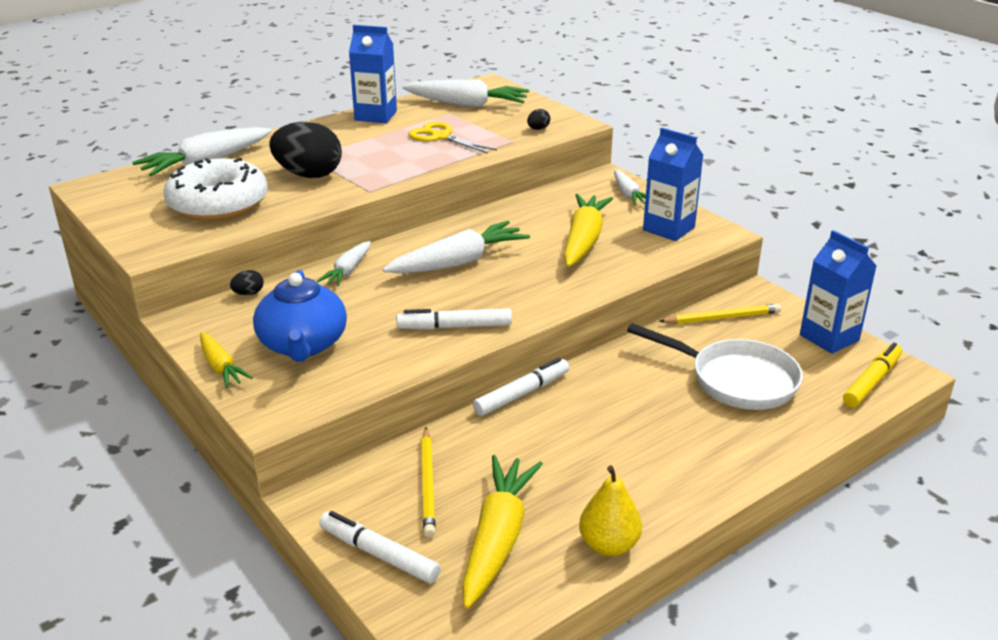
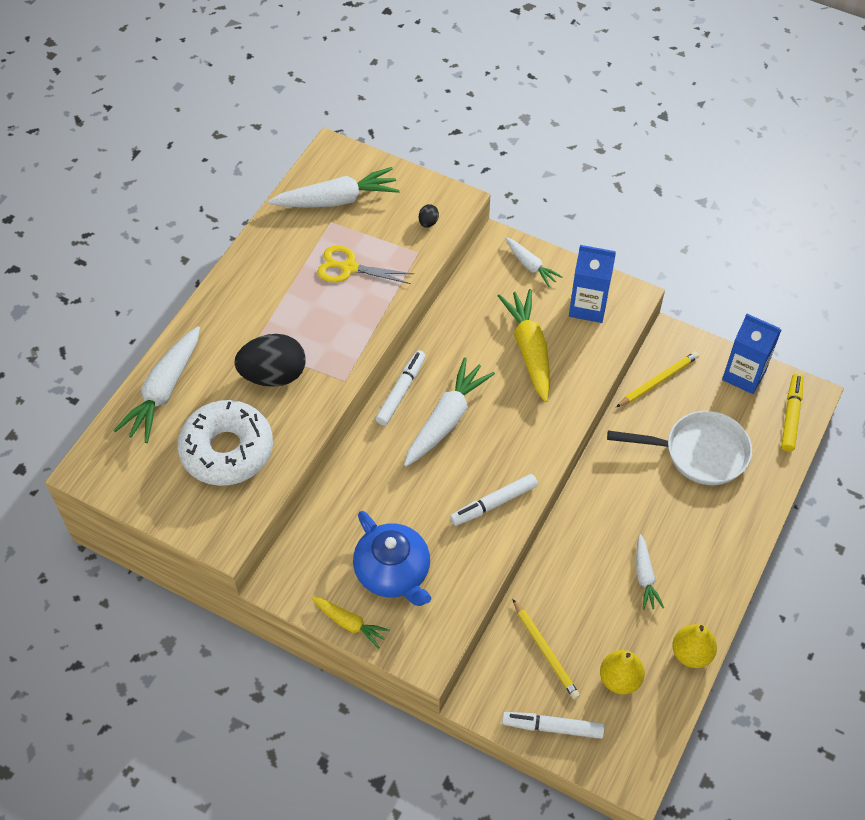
camera: 25 degrees left, 25 degrees up
(248, 293) = (304, 529): black egg -> none
(348, 271) = (364, 467): white carrot -> white carrot (645, 577)
(375, 116) = (264, 251): blue carton -> none
(498, 538) = (619, 679): yellow carrot -> yellow pear
(522, 394) = (557, 531): white marker -> white marker (401, 391)

